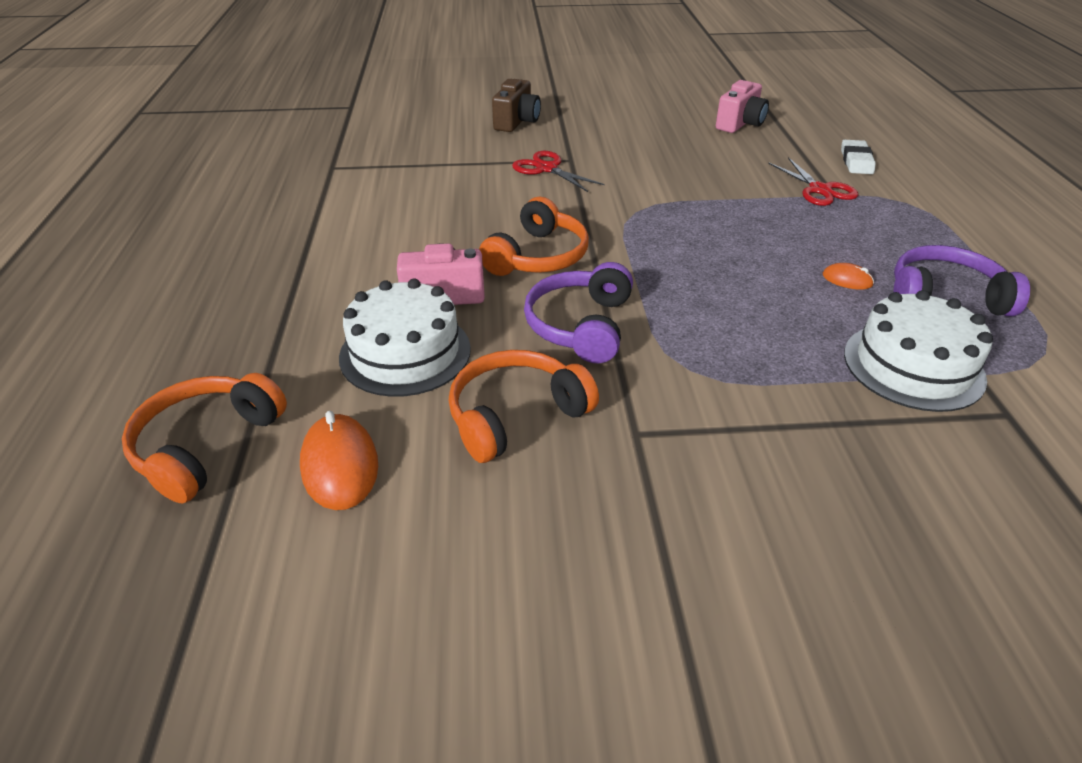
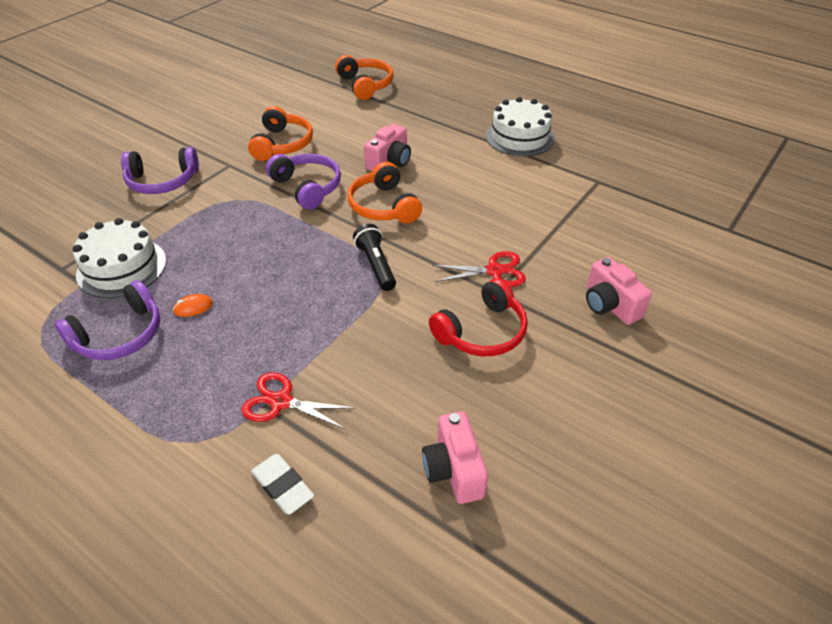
camera: 130 degrees right, 5 degrees up
(339, 465) = (316, 103): orange mouse -> none
(405, 352) = (359, 136): white cake -> white cake (519, 137)
(517, 122) = (609, 305): brown camera -> pink camera
(622, 151) = (482, 331): none -> red headphones
(630, 219) = (376, 265): none -> black flashlight
(770, 475) = (162, 181): none -> purple headphones

